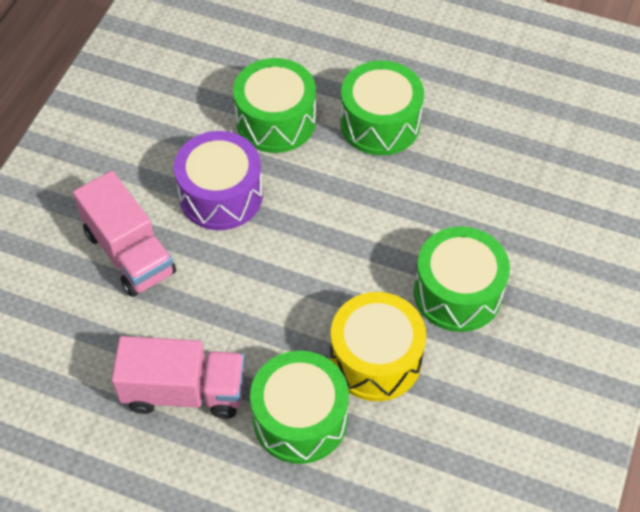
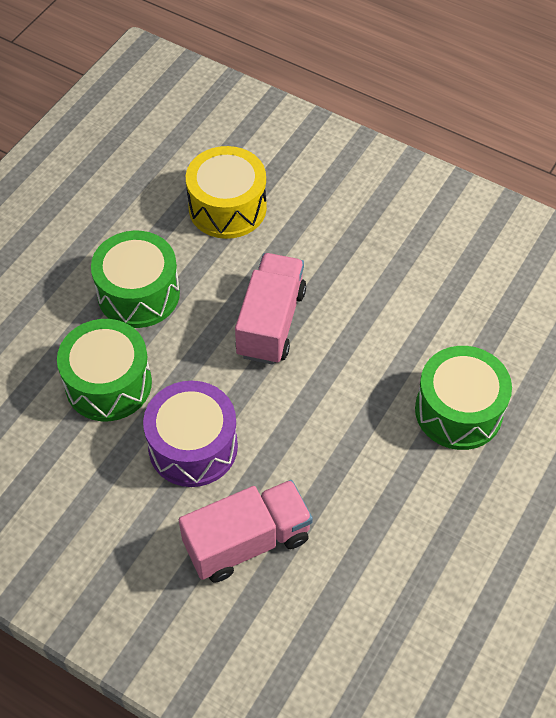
camera: 80 degrees left, 0 degrees up
(184, 391) = (419, 504): pink truck -> pink truck (271, 323)
(375, 359) = (405, 342): yellow drum -> yellow drum (227, 207)
(457, 292) = (347, 269): green drum -> none

